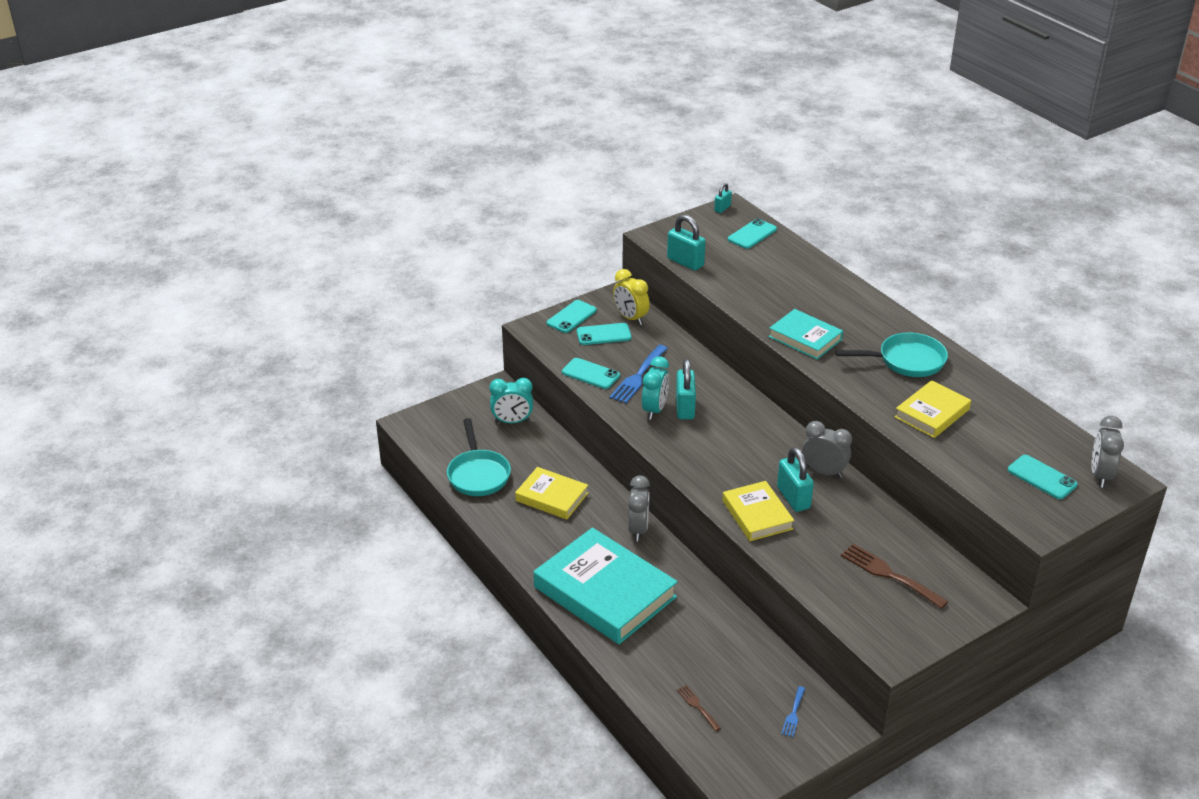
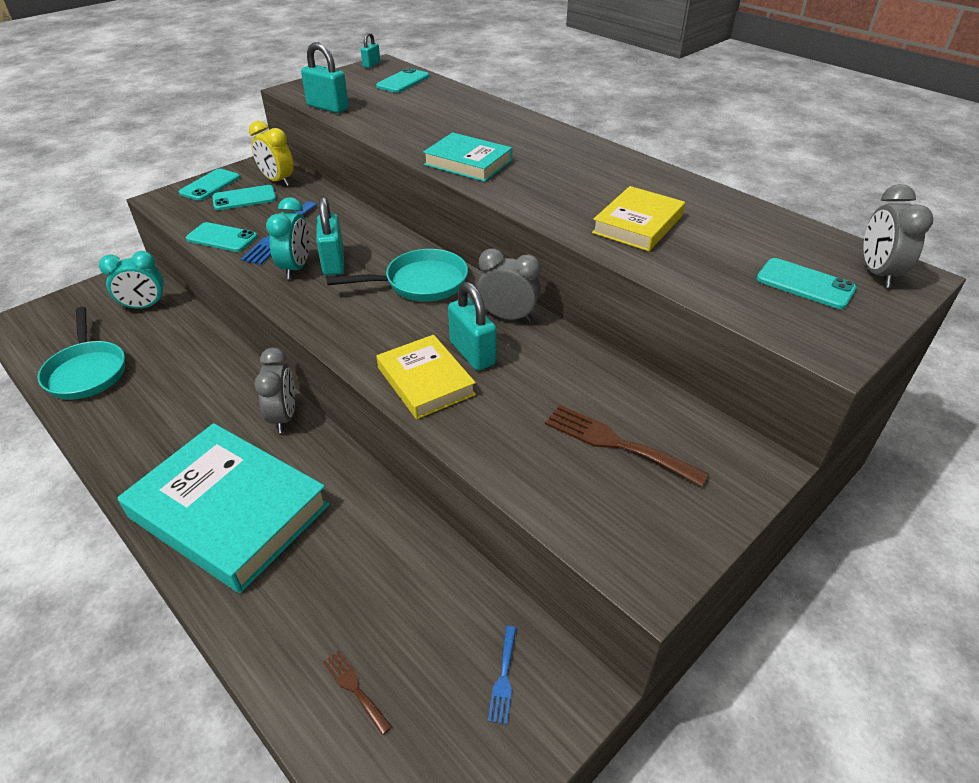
camera: 10 degrees left, 5 degrees up
(552, 497) = (177, 389): yellow book -> none
(907, 361) = (592, 174): turquoise pan -> turquoise pan (420, 283)

